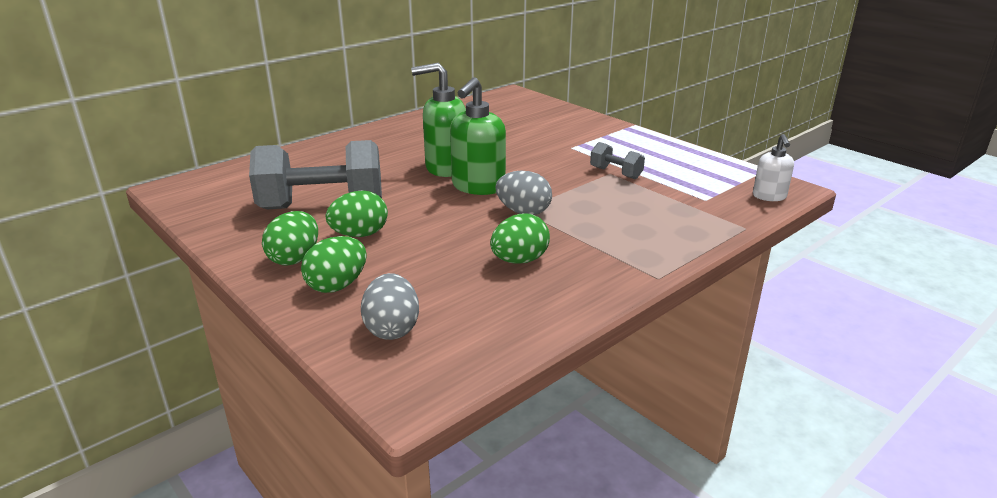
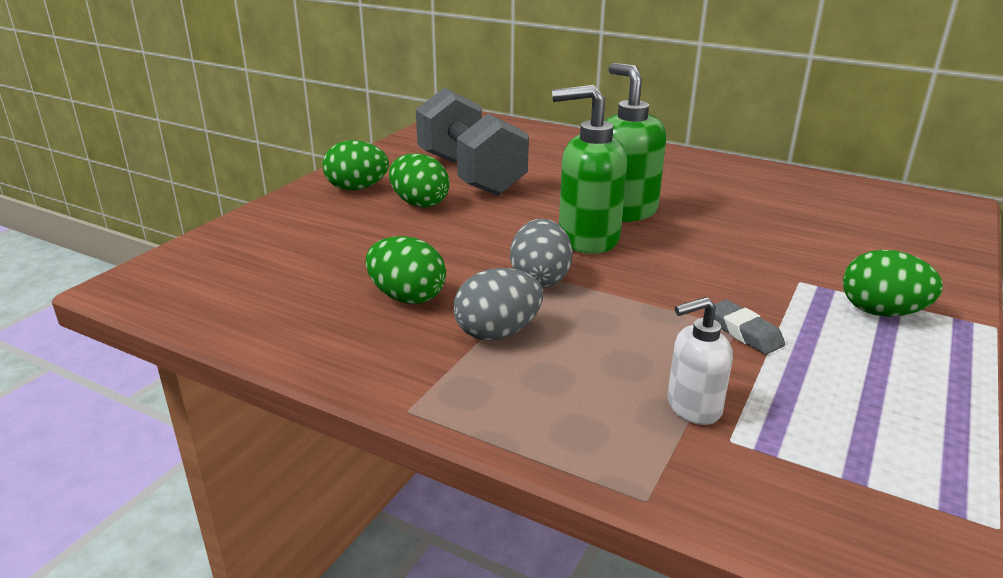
camera: 70 degrees right, 0 degrees up
(337, 285) = (314, 216): green egg -> green egg (881, 312)
(392, 329) = (241, 255): grey egg -> grey egg (498, 333)
(615, 173) = (744, 332): grey dumbbell -> grey eraser
(769, 196) = (831, 532): white soap dispenser -> white soap dispenser (693, 407)

